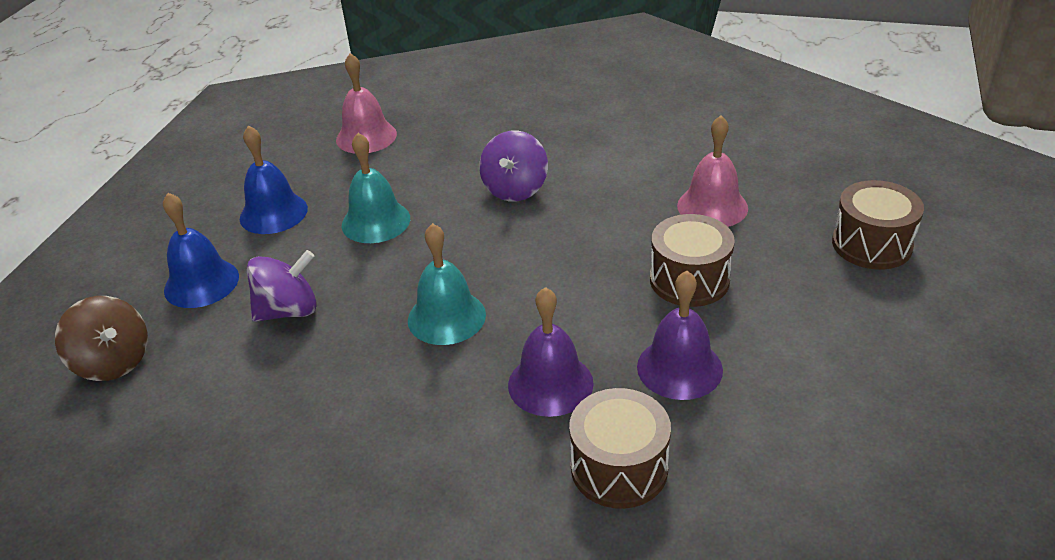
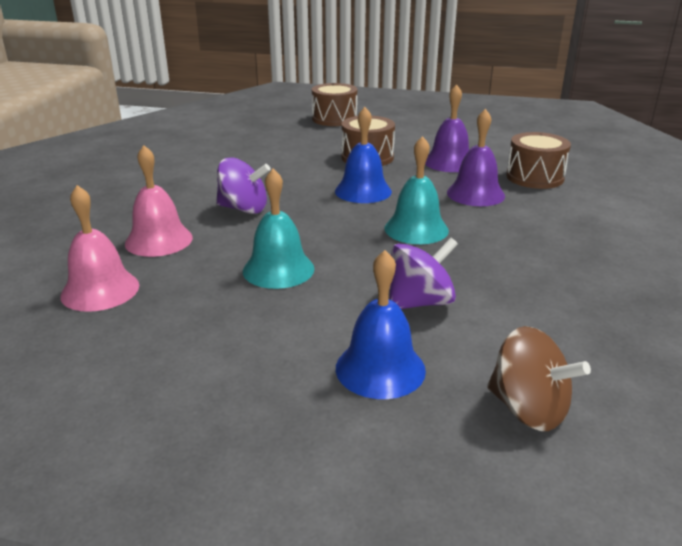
camera: 95 degrees left, 10 degrees down
(113, 362) = (528, 409): brown spinning top -> brown spinning top turned 90 degrees clockwise
(273, 213) = (246, 336): blue bell -> blue bell (363, 191)
(288, 311) = (420, 302): purple spinning top -> purple spinning top turned 90 degrees clockwise
(712, 206) = (288, 149): pink bell -> pink bell (159, 240)

